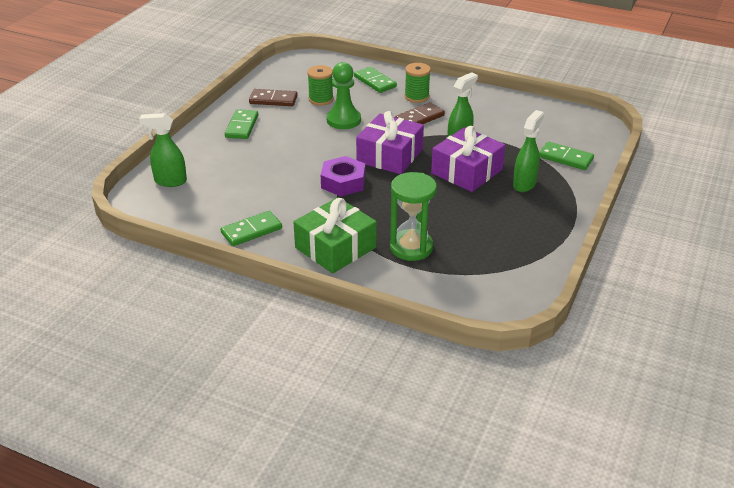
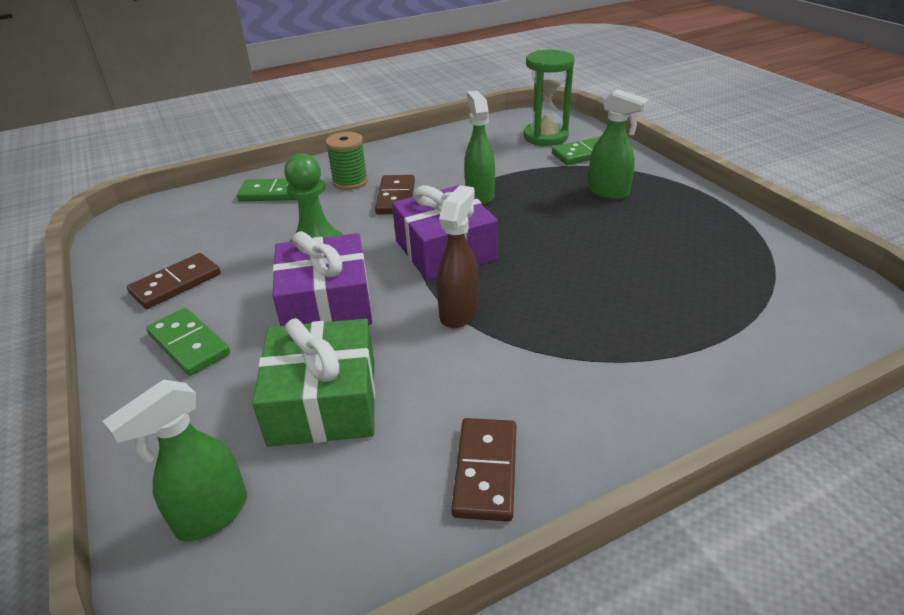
camera: 50 degrees left, 0 degrees up
(251, 231) = (486, 471): green domino -> brown domino
(321, 99) = (243, 245): green spool -> none
(335, 247) = (617, 393): green gift -> green gift (324, 401)
(343, 182) = (459, 312): purple nut -> brown spray bottle
(411, 247) = (673, 322): green hourglass -> green hourglass (545, 137)
(466, 171) = (544, 214): purple gift -> purple gift (326, 303)
(524, 184) = (608, 192): green spray bottle -> green spray bottle turned 150 degrees clockwise

